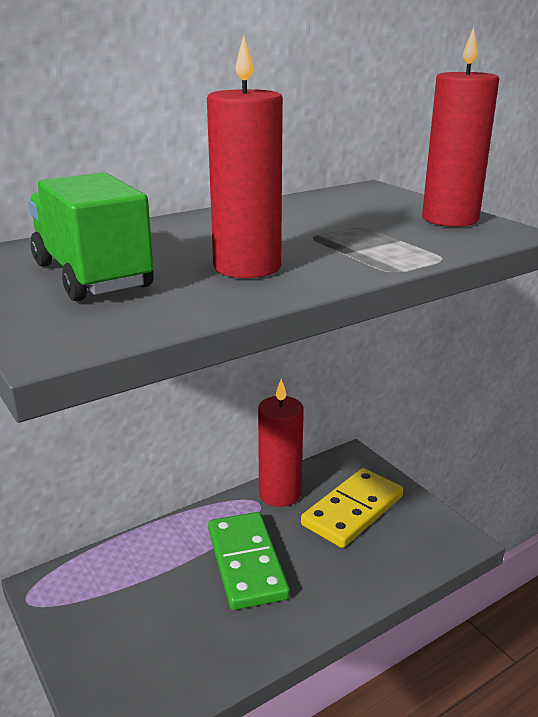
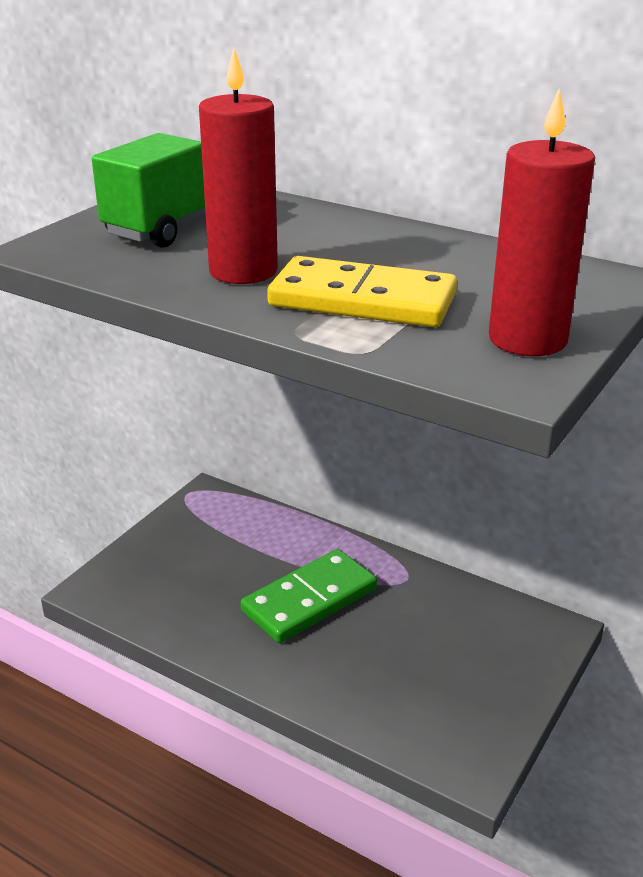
camera: 65 degrees right, 5 degrees up
(280, 494) = (433, 589): red candle -> none
(352, 510) = (451, 655): yellow domino -> yellow domino (362, 300)

